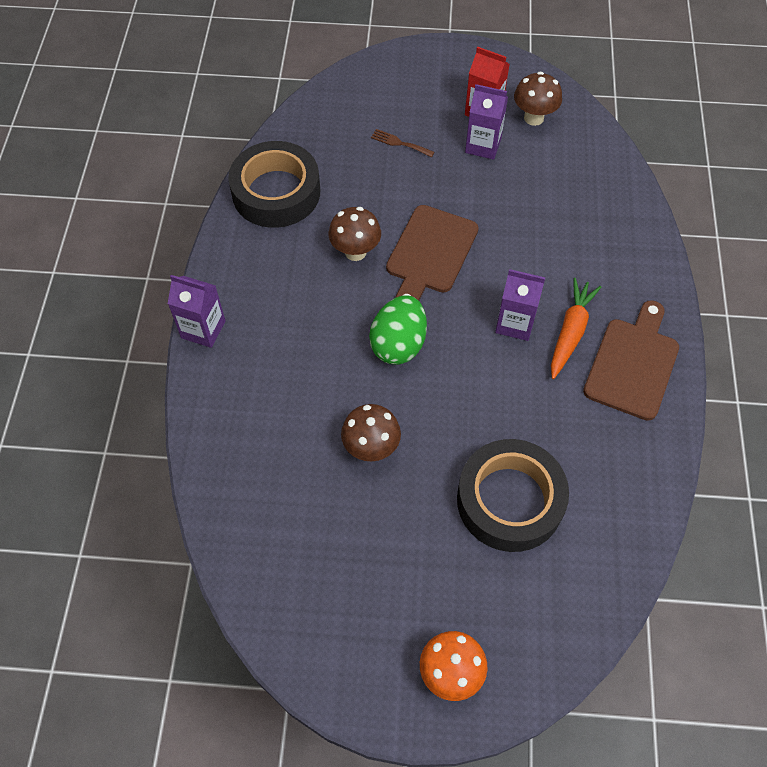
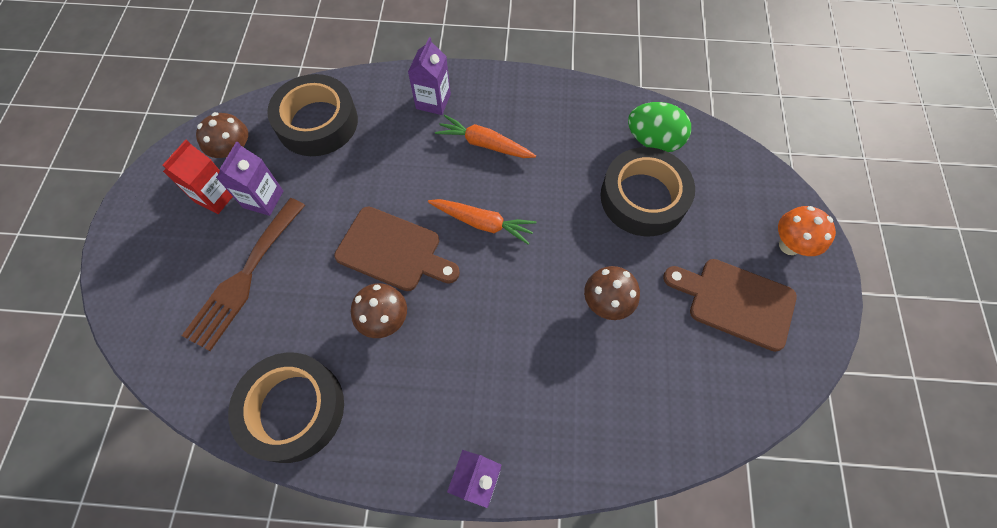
camera: 90 degrees left, 5 degrees up
(398, 344) = (496, 280): green egg -> green egg (653, 141)
(399, 143) = (244, 277): brown fork -> brown fork, size x2.41
(466, 331) = (483, 223): none -> orange carrot
(515, 323) = (475, 184): purple carton -> purple carton (433, 101)
(581, 177) = (317, 122): none -> black tape
(633, 364) = (515, 105): brown cutting board -> brown cutting board (735, 302)

